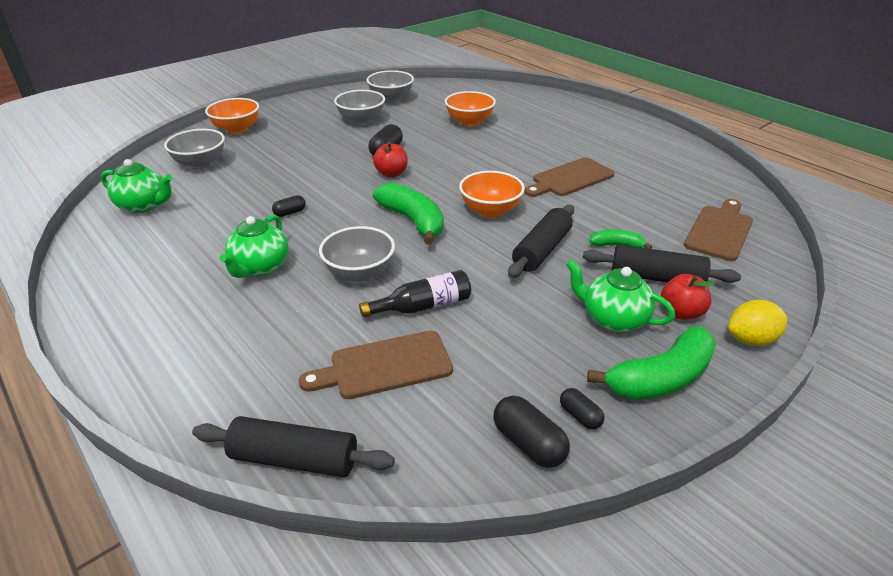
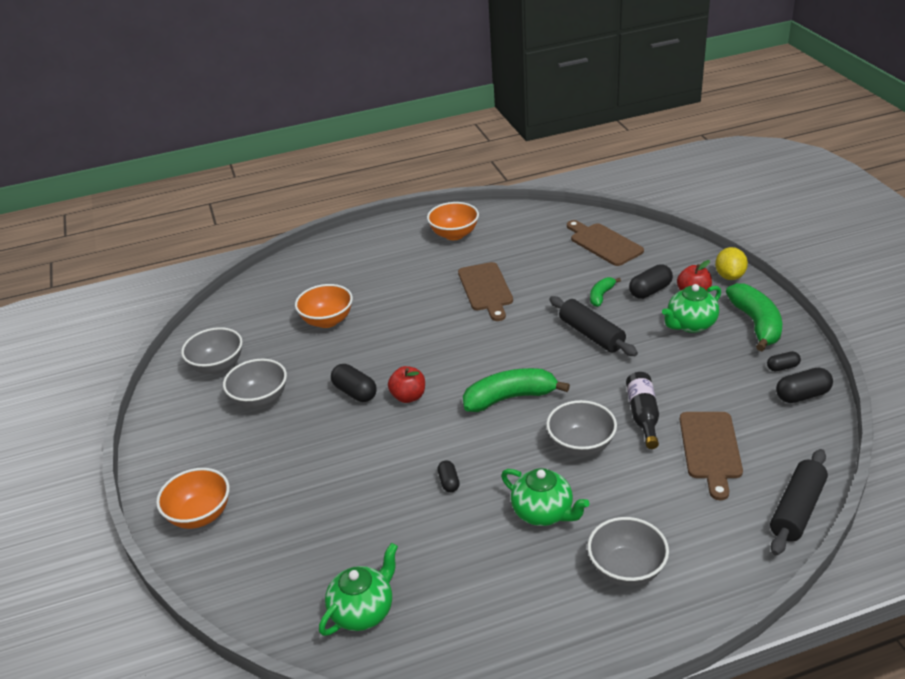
camera: 65 degrees left, 0 degrees up
(200, 164) = (281, 555): grey bowl -> grey bowl (626, 569)
(490, 211) = (516, 347): orange bowl -> orange bowl (454, 234)
(656, 278) = (650, 291): black rolling pin -> black capsule

